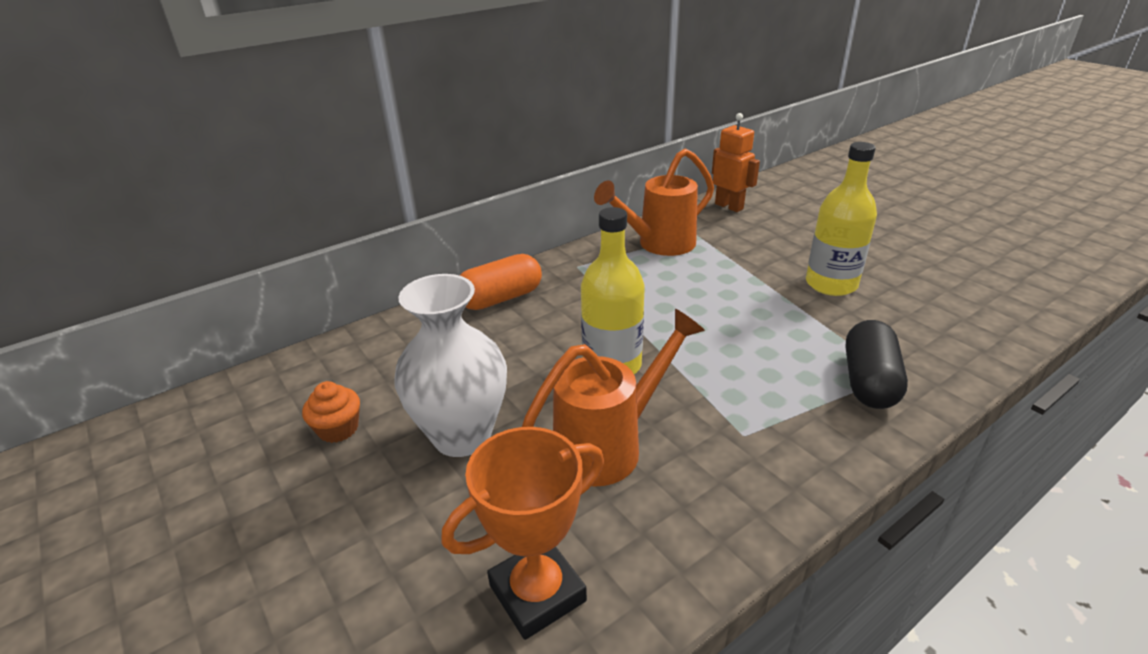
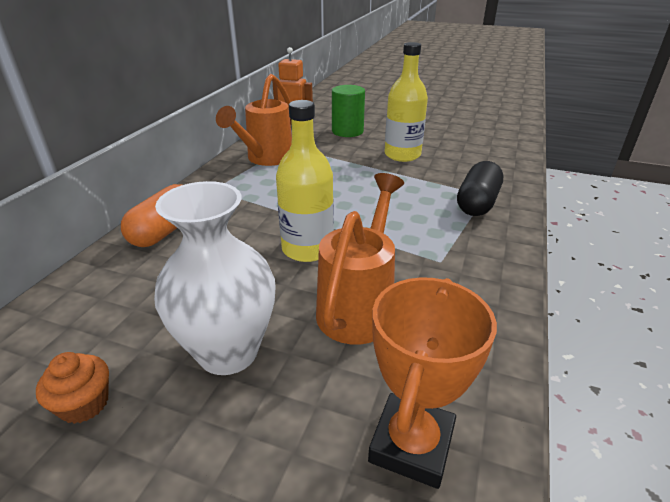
camera: 35 degrees left, 0 degrees up
(788, 232) = (347, 131): none -> green cylinder
(869, 382) = (477, 203): black capsule -> black capsule turned 45 degrees clockwise

